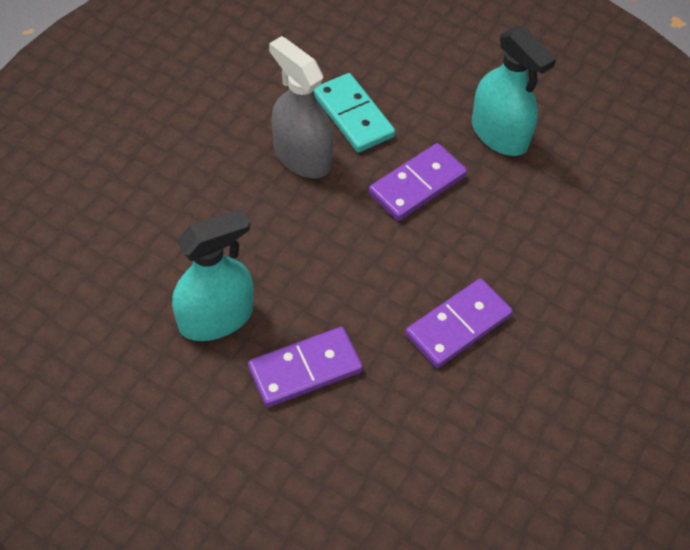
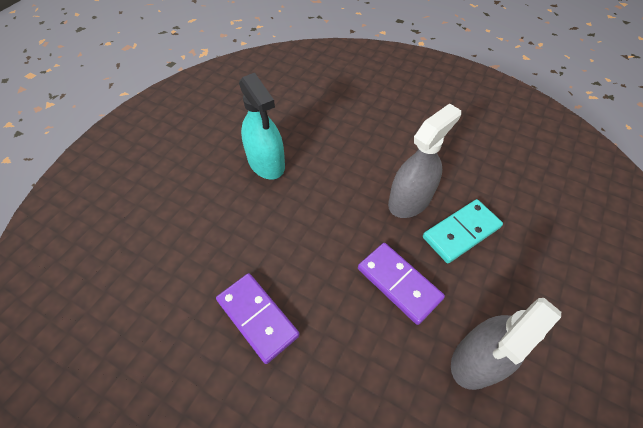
camera: 90 degrees right, 0 degrees up
(305, 369) = (224, 213): purple domino -> none
(499, 134) = (478, 359): turquoise spray bottle -> grey spray bottle

